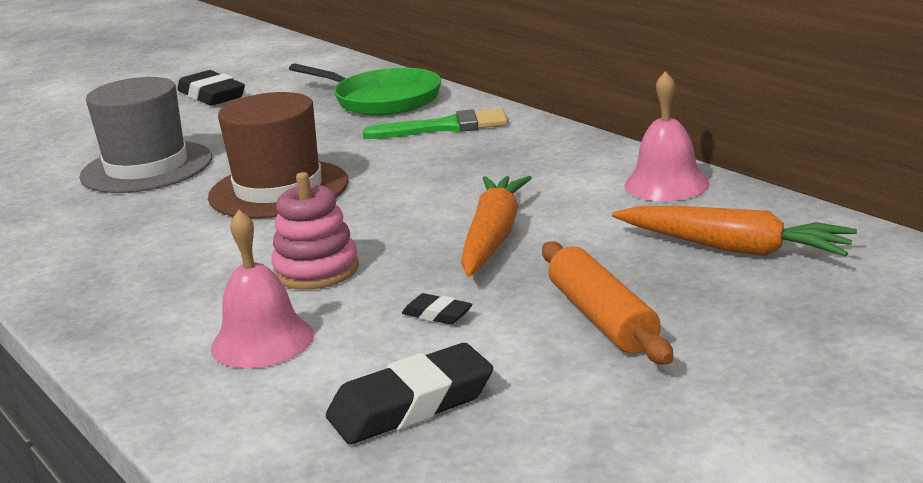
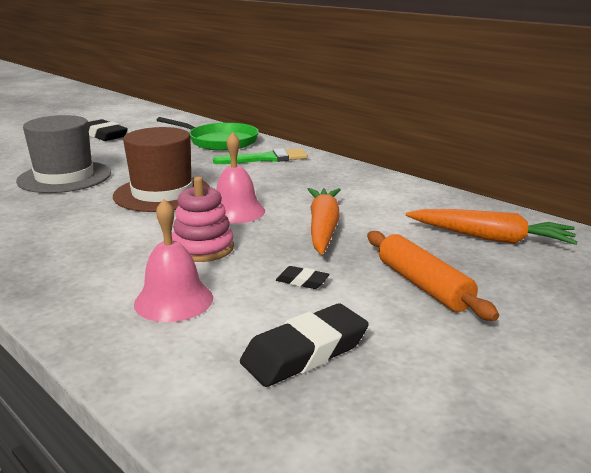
camera: 10 degrees left, 0 degrees up
(666, 184) = (426, 197): pink bell -> pink bell (236, 211)

